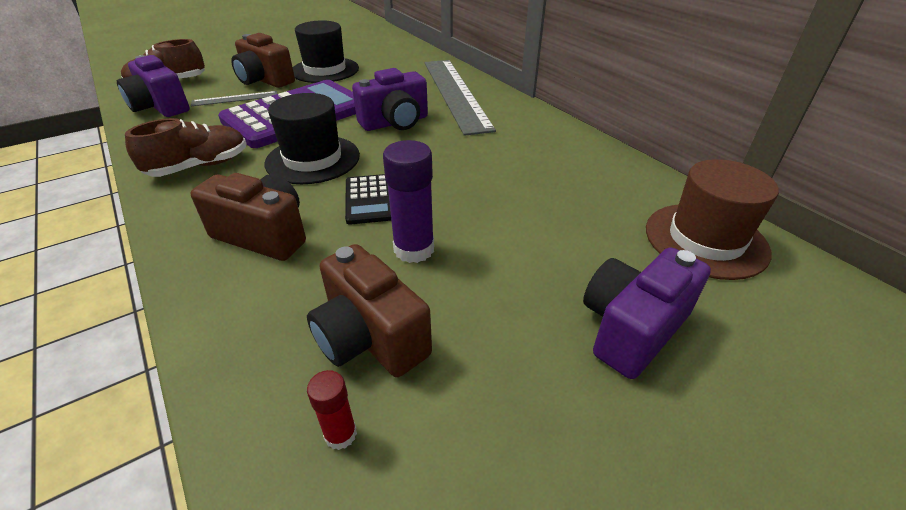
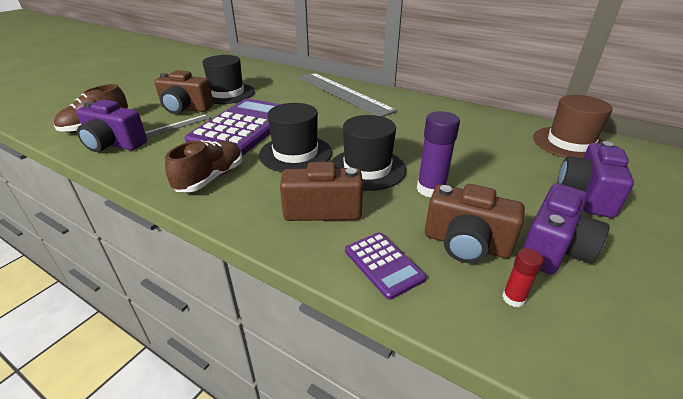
camera: 25 degrees left, 5 degrees down
(246, 326) = (383, 264): none -> purple calculator
(369, 199) = (367, 168): black calculator -> black hat
(395, 122) = (325, 118): purple camera -> purple camera (554, 249)

